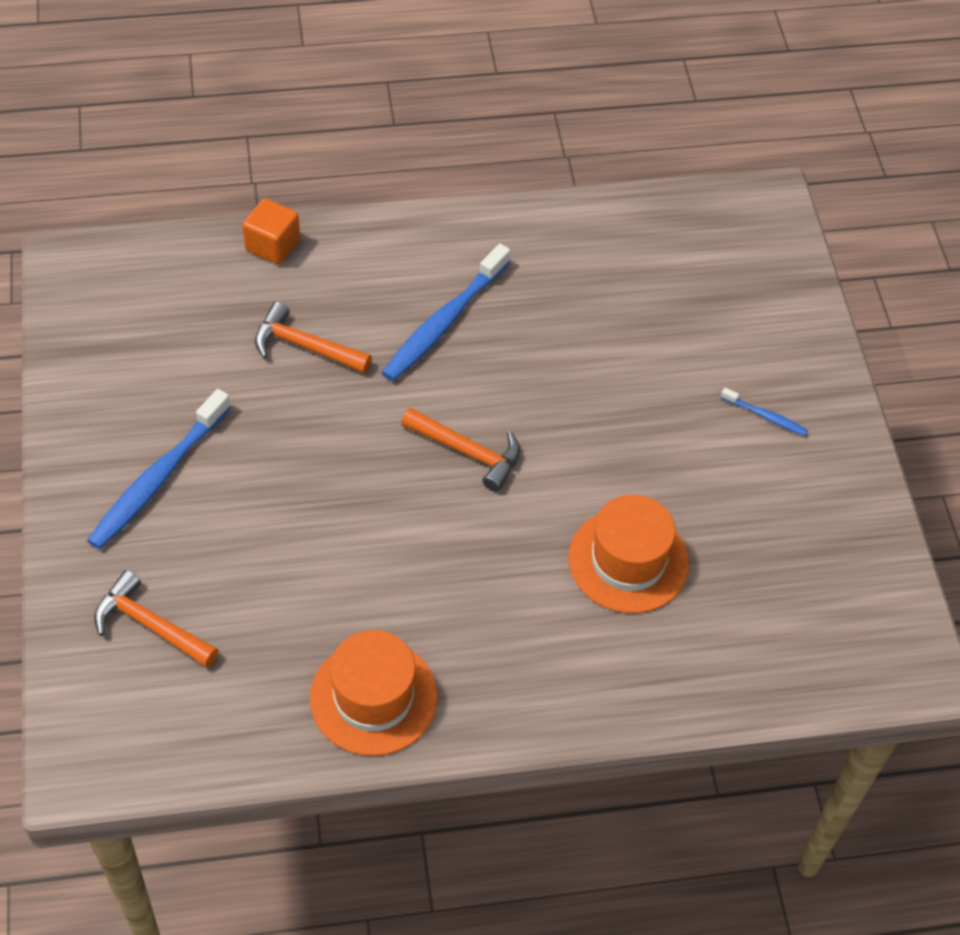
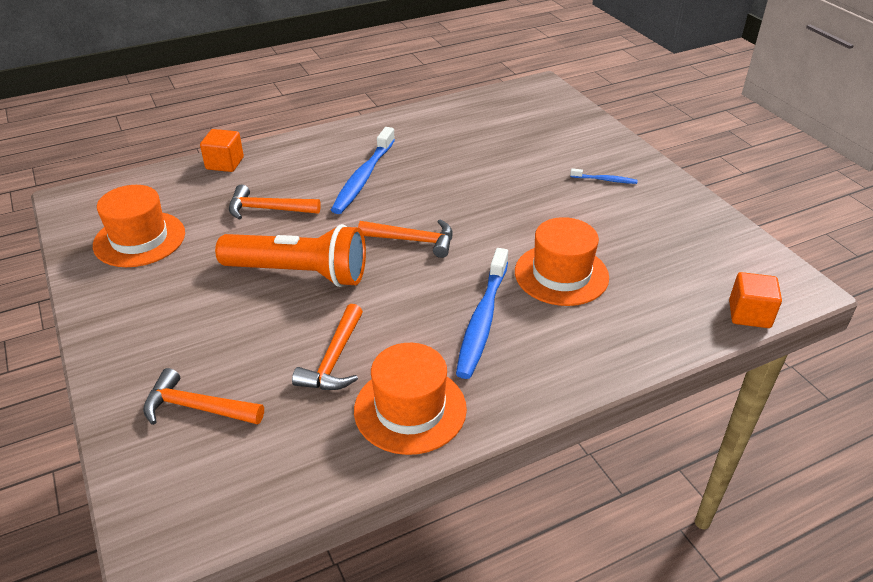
camera: 15 degrees left, 15 degrees down
(139, 354) = (139, 239): none -> orange hat
(158, 478) = (176, 308): blue toothbrush -> blue toothbrush (482, 320)
(312, 466) = (299, 273): none -> orange flashlight
(314, 605) = (334, 359): none -> orange hammer
(828, 689) = (749, 314): none -> orange cube

